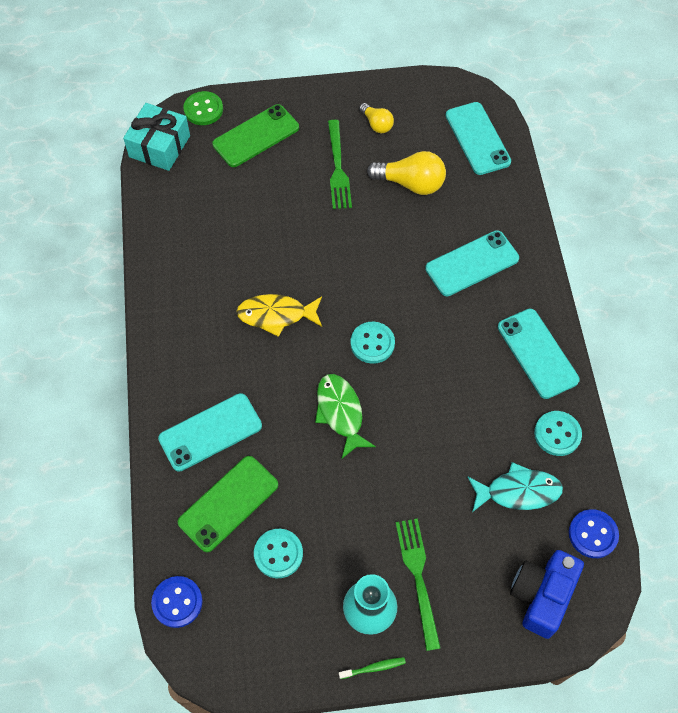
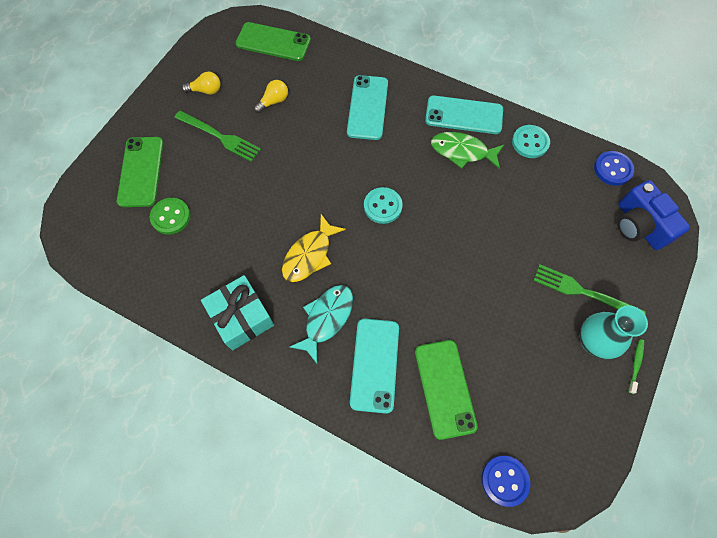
camera: 55 degrees left, 5 degrees up
(159, 146) = (83, 245): turquoise gift -> turquoise gift (241, 317)
(203, 109) = (81, 192): green button -> green button (171, 217)
(278, 554) = (509, 376): turquoise button -> none
(340, 412) = (423, 262): green fish -> green fish (462, 151)
(411, 183) = (274, 101): yellow light bulb -> yellow light bulb, size x0.59
(477, 138) = (273, 42): turquoise phone -> green phone
(518, 491) = (557, 191): turquoise fish -> turquoise fish (326, 318)

